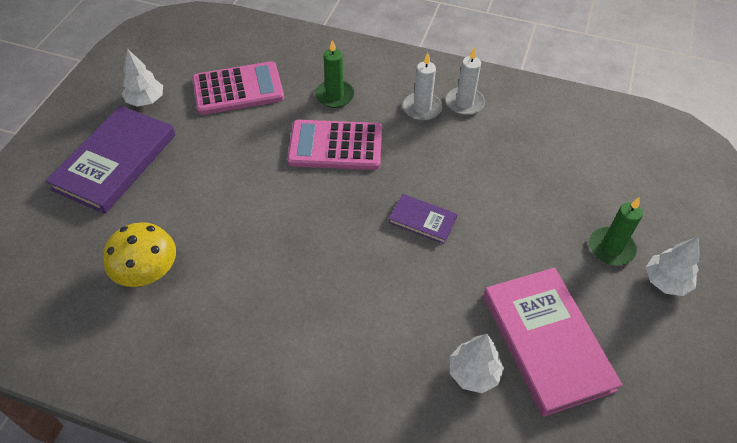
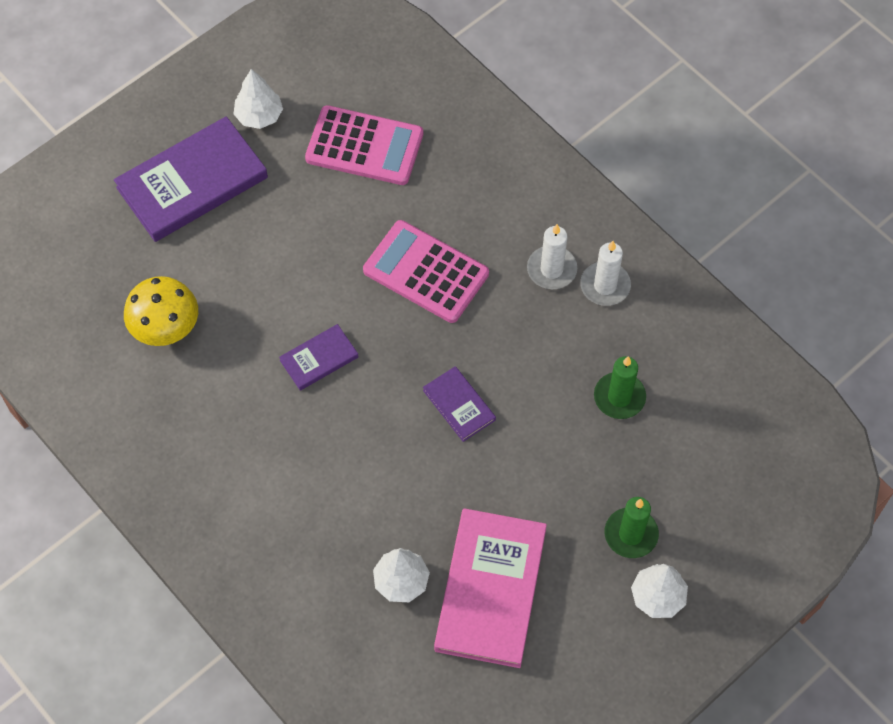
camera: 30 degrees right, 10 degrees up
(293, 237) = (319, 359): none -> purple book
(334, 96) = (465, 206): green candle -> green candle (619, 397)

